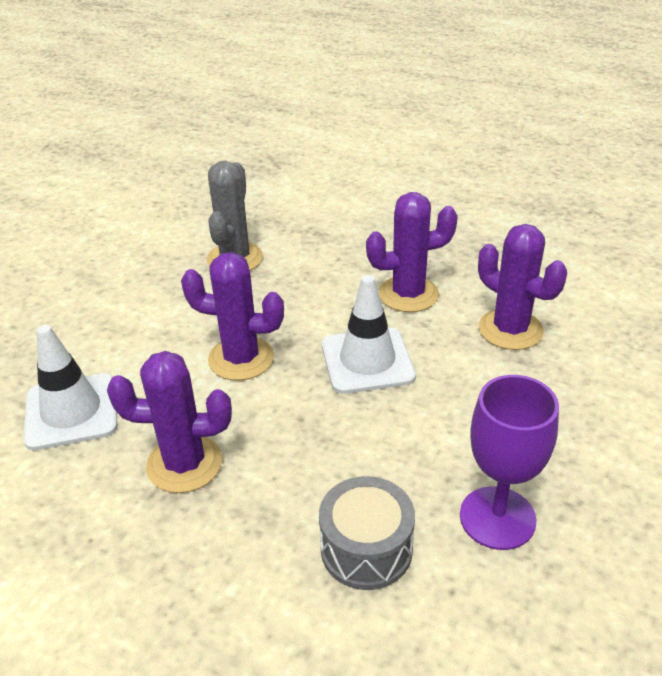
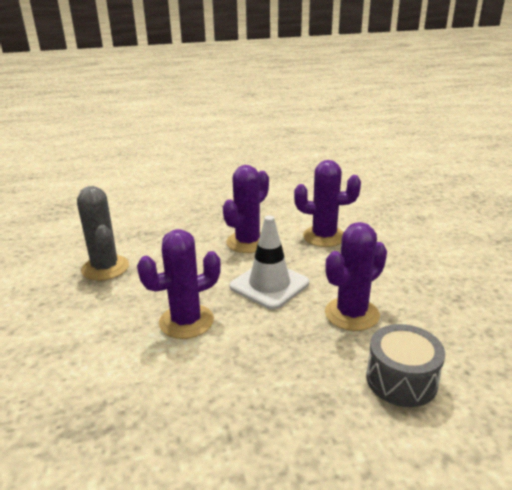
camera: 40 degrees left, 10 degrees down
(71, 411) = (90, 423): white traffic cone -> none
(184, 464) = (229, 403): purple cactus -> purple cactus (351, 314)
(497, 518) = (437, 324): purple goblet -> none

